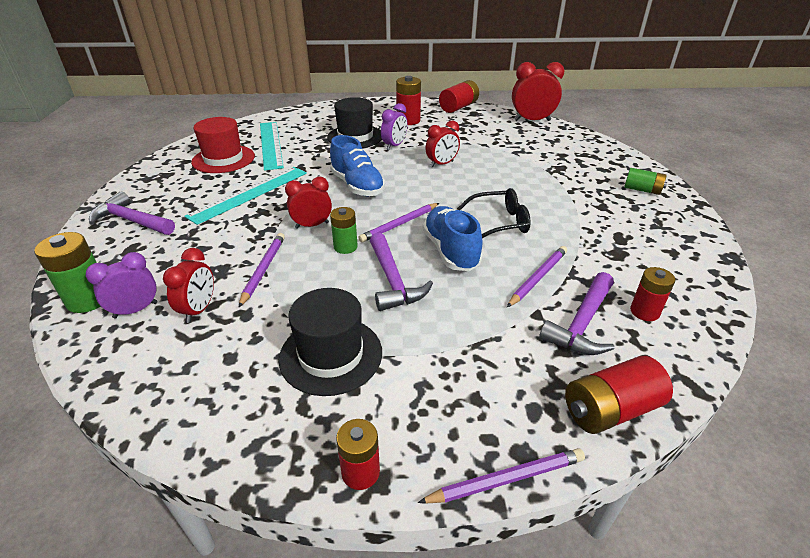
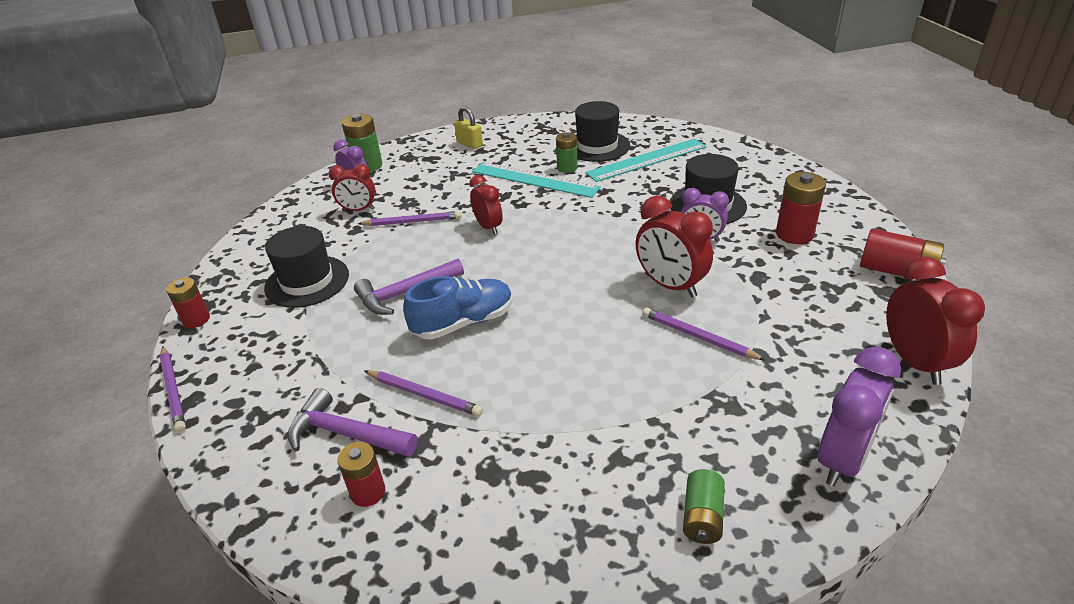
camera: 80 degrees right, 0 degrees up
(131, 221) = (469, 144): purple hammer -> yellow padlock
(223, 159) = (597, 146): red hat -> black hat
(345, 247) = (455, 254): green battery -> green battery (567, 168)
(357, 186) = (579, 235): blue shoe -> none
(399, 224) = (507, 279): purple pencil -> purple pencil (698, 337)
(441, 164) = (670, 285): red clock -> red clock, size x1.55
(499, 222) = (535, 354): black glasses -> none
(599, 150) = (842, 459): none -> purple clock
(610, 409) = (227, 454): red battery -> none

